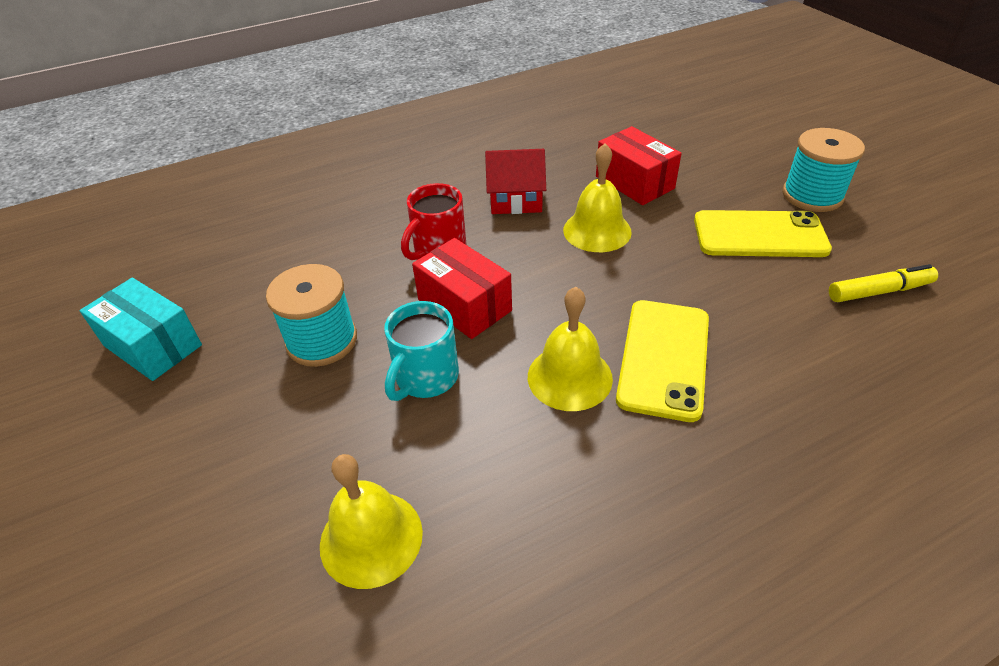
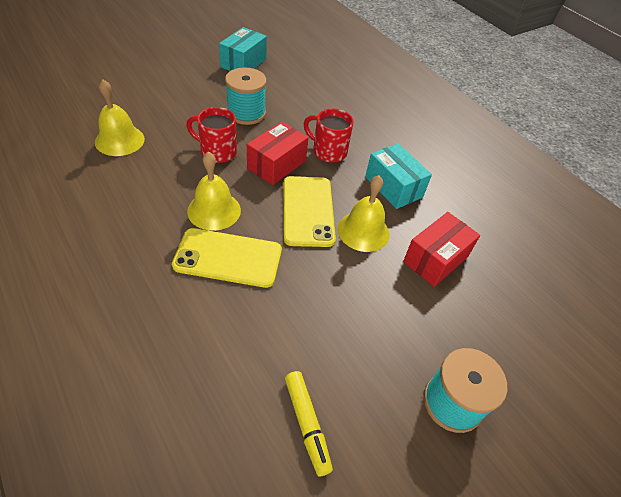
camera: 75 degrees right, 5 degrees up
(425, 378) = (217, 151): turquoise mug -> red mug
(515, 199) = (393, 187): red house -> turquoise box
(759, 235) = (377, 341): yellow phone -> yellow phone (308, 211)

